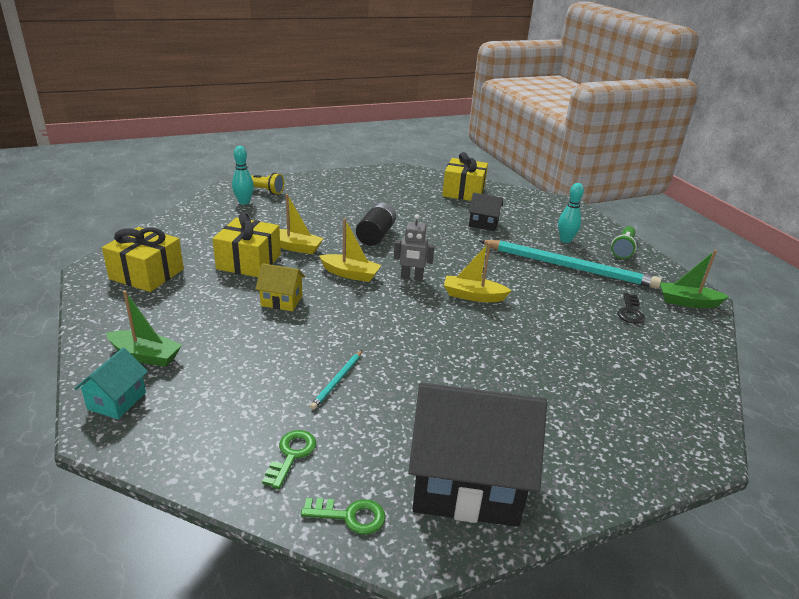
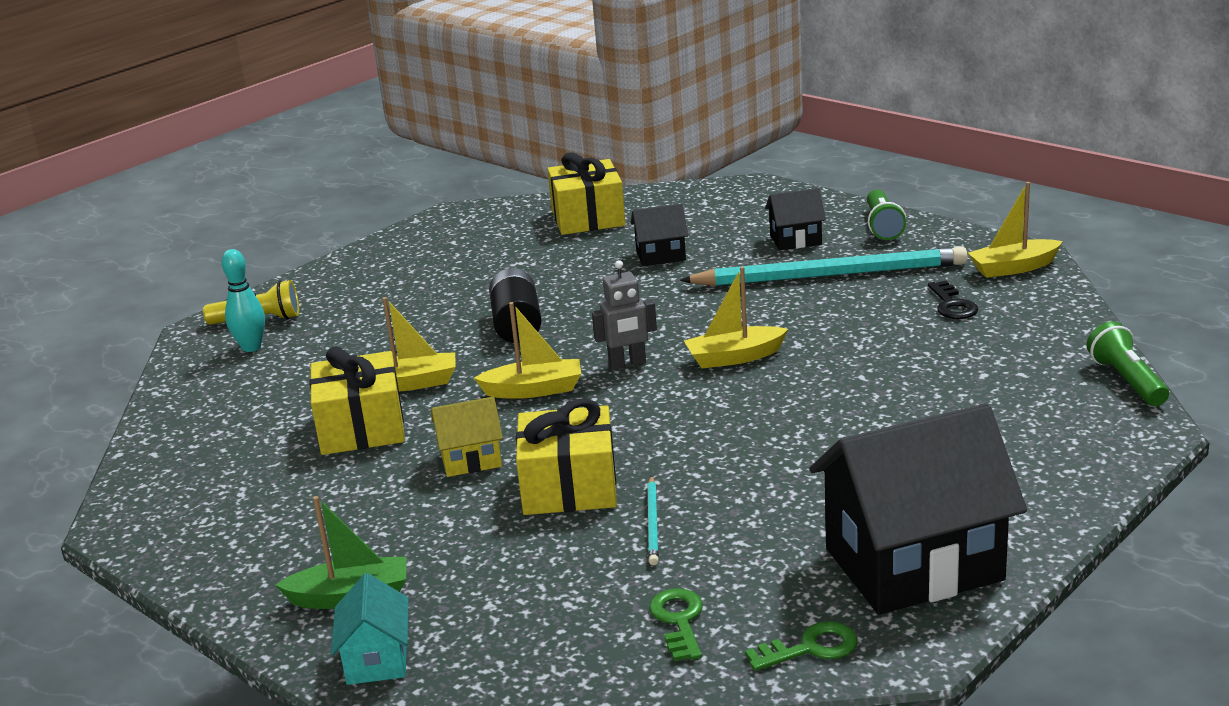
camera: 20 degrees left, 5 degrees down
(147, 274) = (218, 500): yellow gift -> yellow gift (569, 487)
(565, 240) = (795, 240): turquoise bowling pin -> black house
(687, 302) = (1013, 268): green boat -> yellow boat
(714, 408) = (1126, 380): none -> green flashlight

